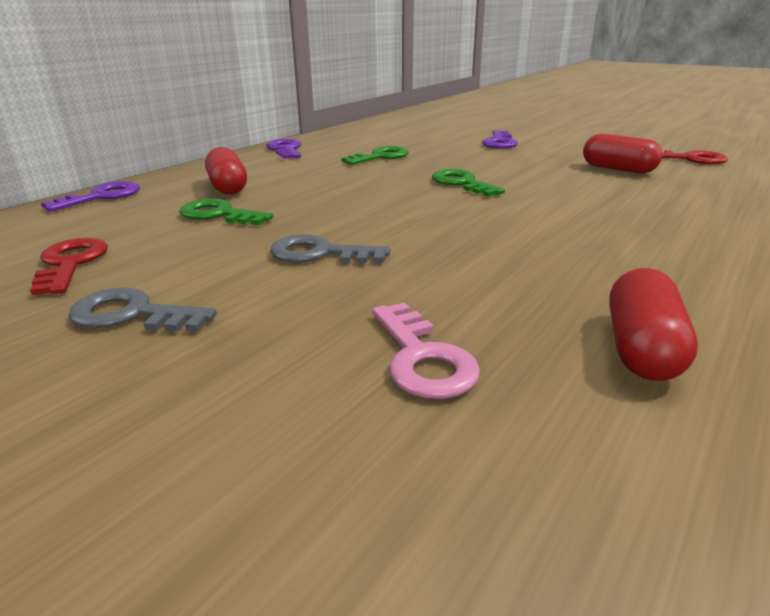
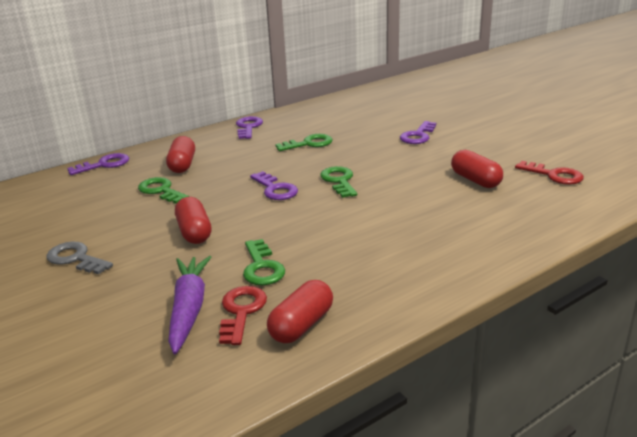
camera: 20 degrees right, 0 degrees up
(70, 264) = (63, 219): red key -> red key (241, 311)
(320, 253) = (194, 232): grey key -> red capsule
(388, 198) = (275, 189): none -> purple key
(422, 358) = (189, 309): pink key -> purple carrot
(476, 281) = (262, 267): none -> green key

